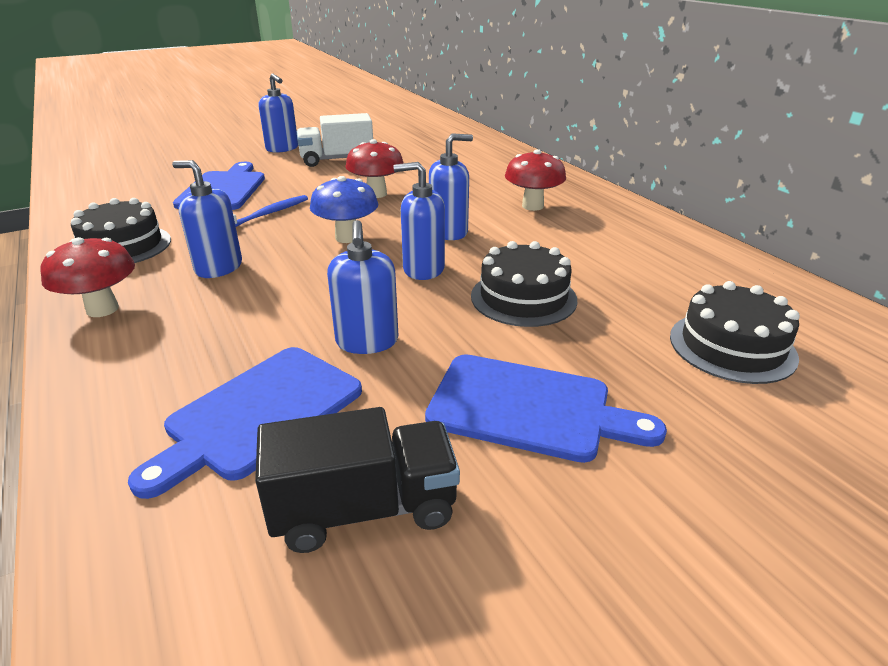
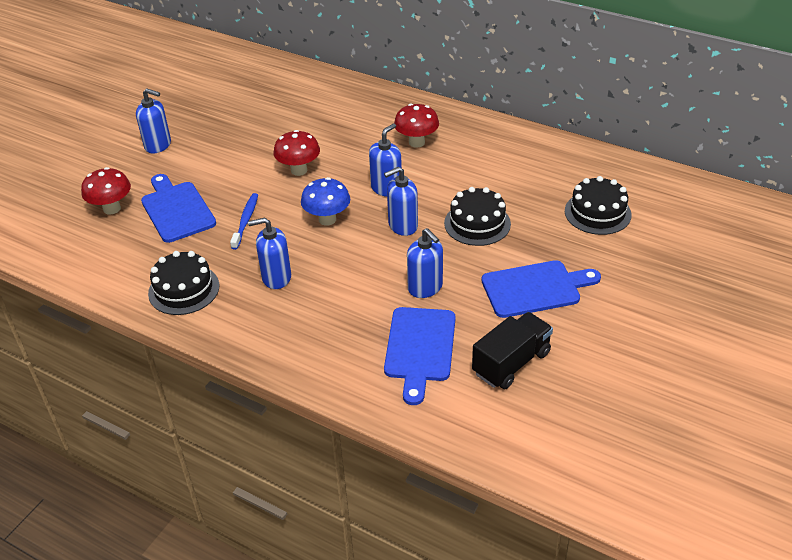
camera: 30 degrees left, 10 degrees up
(102, 309) = (249, 335): red mushroom -> red mushroom (112, 209)
(337, 160) = (223, 143): white truck -> none

